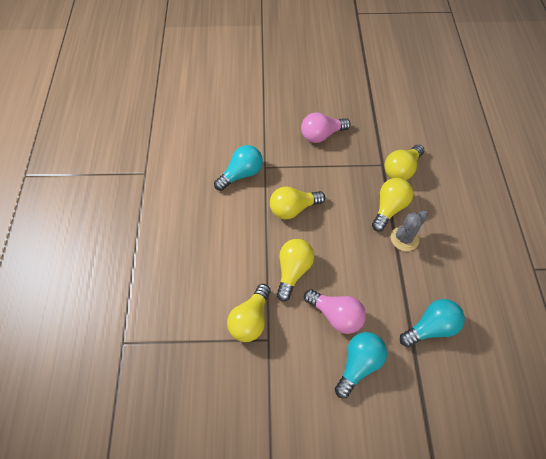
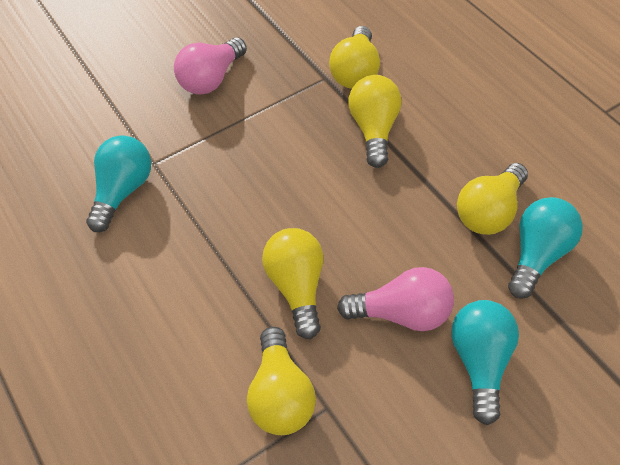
camera: 30 degrees left, 5 degrees down
(293, 209) = (237, 200): yellow light bulb -> yellow light bulb (489, 212)
(404, 238) = (422, 158): grey cactus -> none

